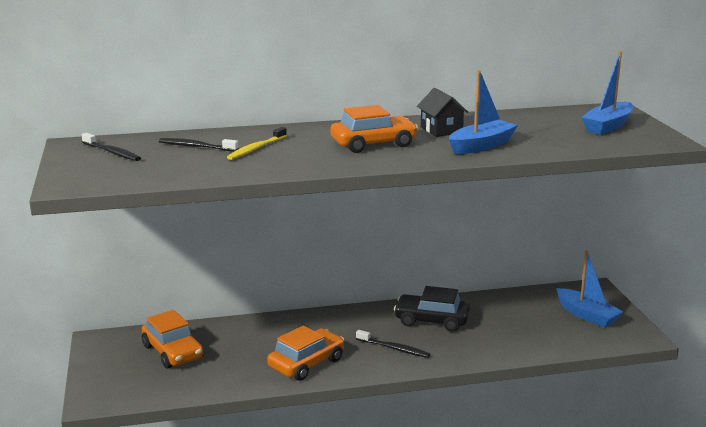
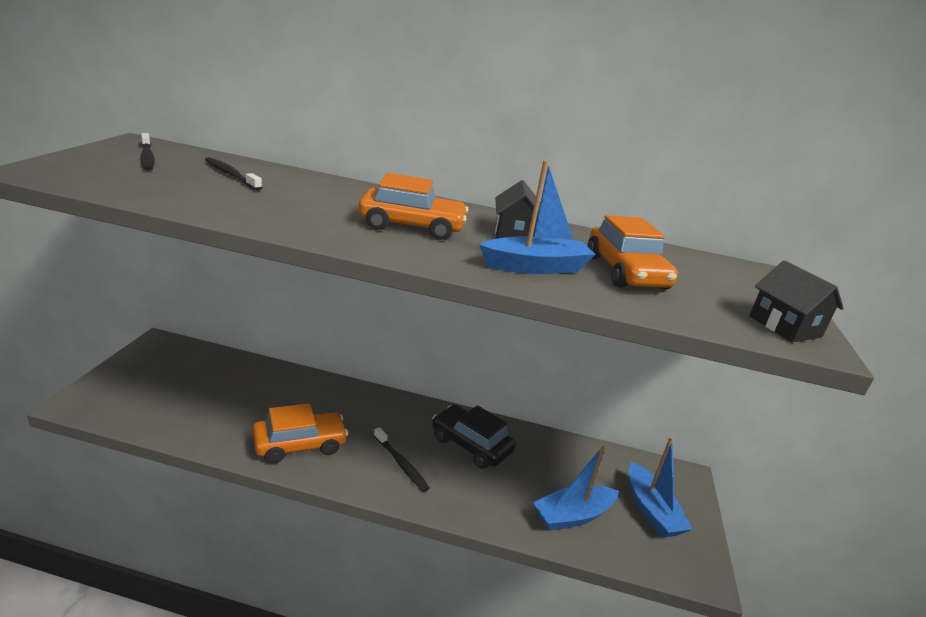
camera: 20 degrees right, 5 degrees up
(173, 352) = (201, 380): orange car -> orange car (626, 272)
(256, 149) = (282, 194): yellow toothbrush -> none
(608, 126) = (738, 294): blue boat -> blue boat (572, 516)
(647, 137) = (785, 326): none -> black house

